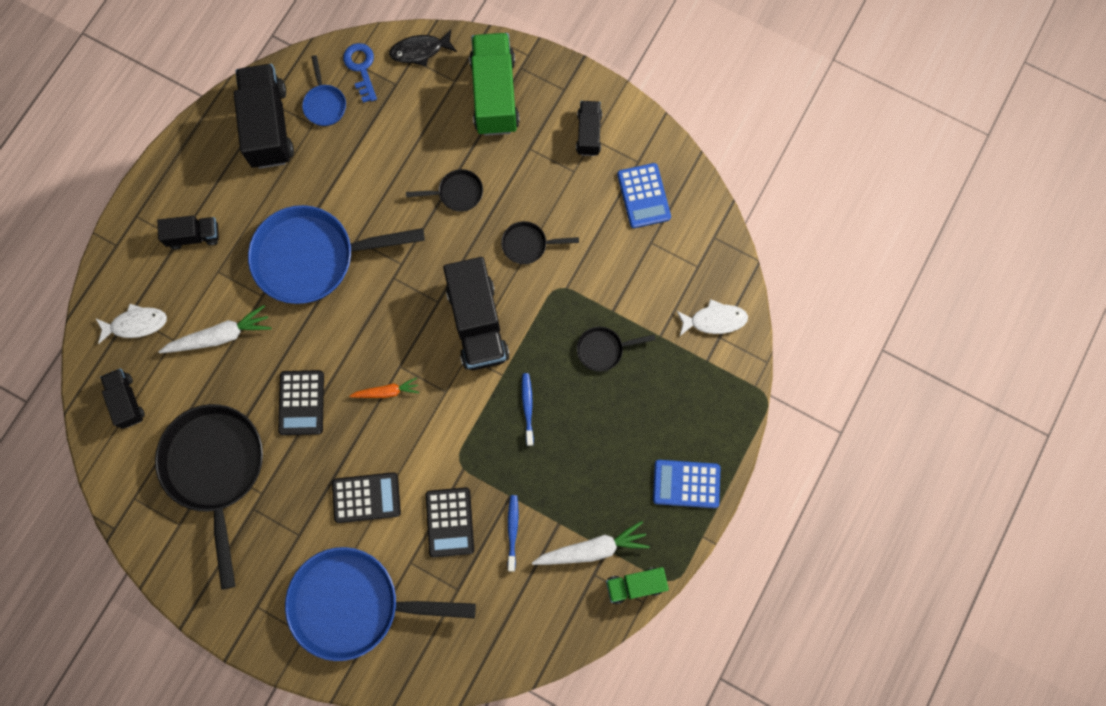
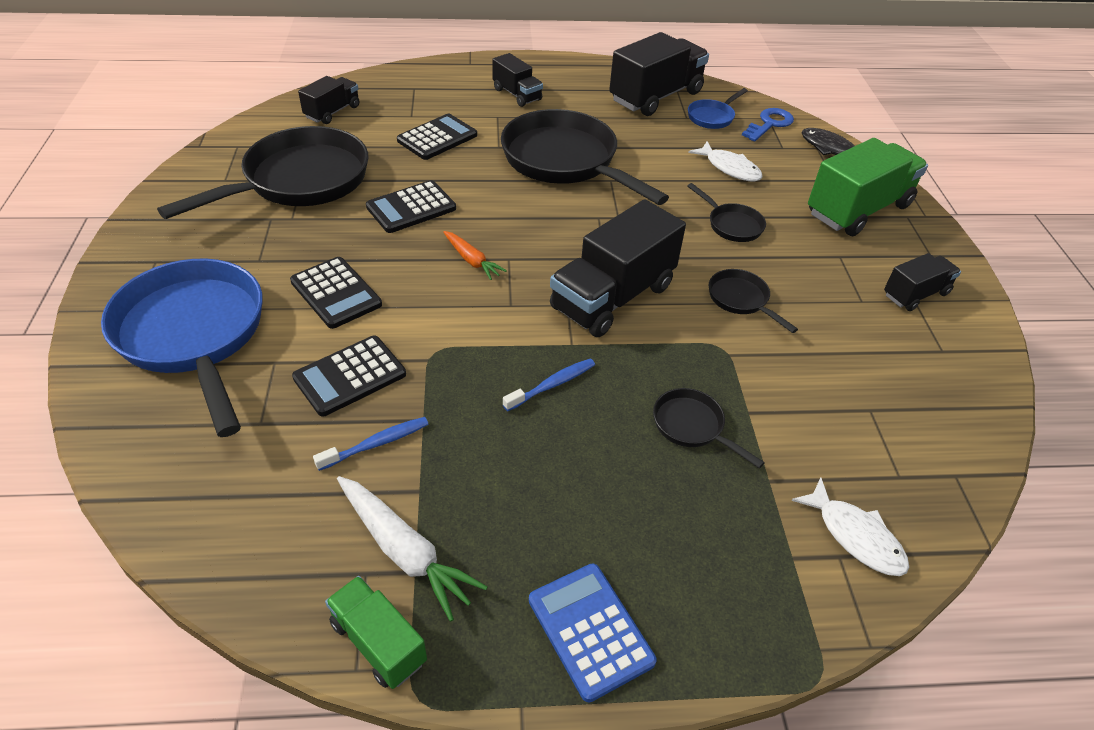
camera: 55 degrees right, 30 degrees down
(136, 324) = (409, 94): white fish -> white fish (729, 168)
(220, 336) = (437, 138): white carrot -> black calculator
(313, 258) = (565, 161): blue pan -> black pan
(643, 196) = (913, 375): blue calculator -> none

